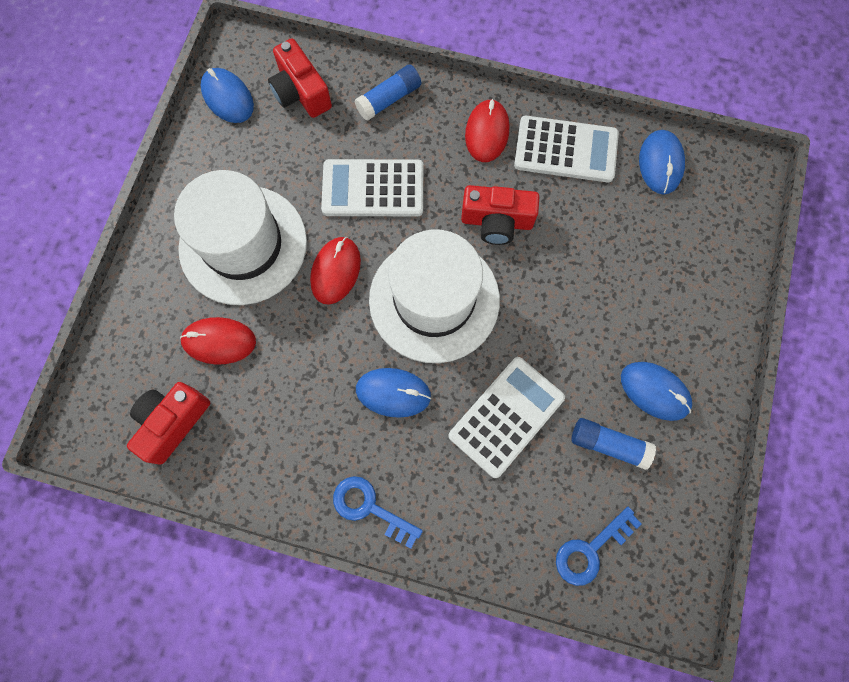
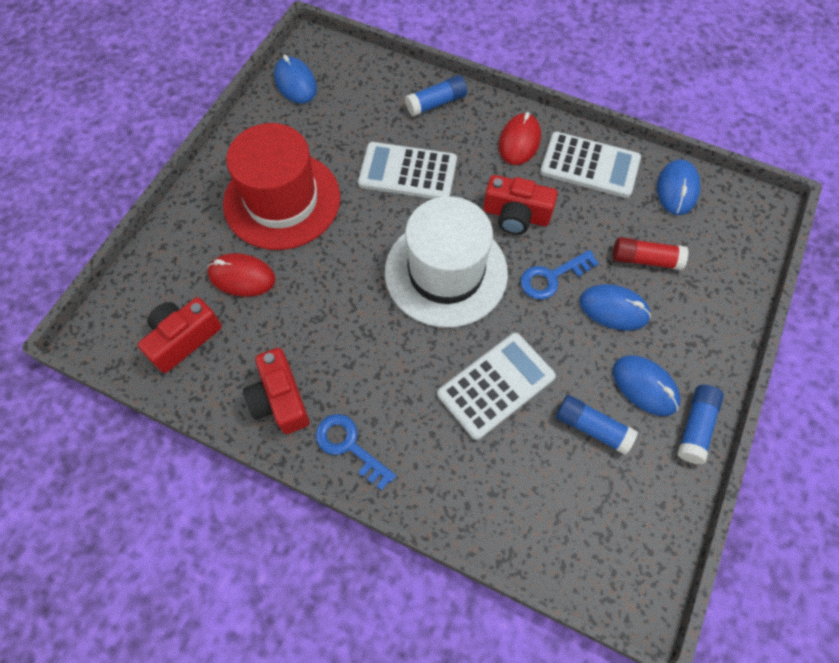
camera: 10 degrees right, 10 degrees down
(243, 245) = (282, 200): white hat -> red hat
(301, 92) = (360, 87): red camera -> red camera (280, 399)
(336, 271) = (360, 234): red mouse -> none
(393, 393) = (392, 347): blue mouse -> blue mouse (613, 309)
(590, 550) = (559, 524): blue key -> blue key (552, 277)
(637, 250) = (645, 259): none -> red glue stick
(709, 425) = (695, 427): none -> blue glue stick

